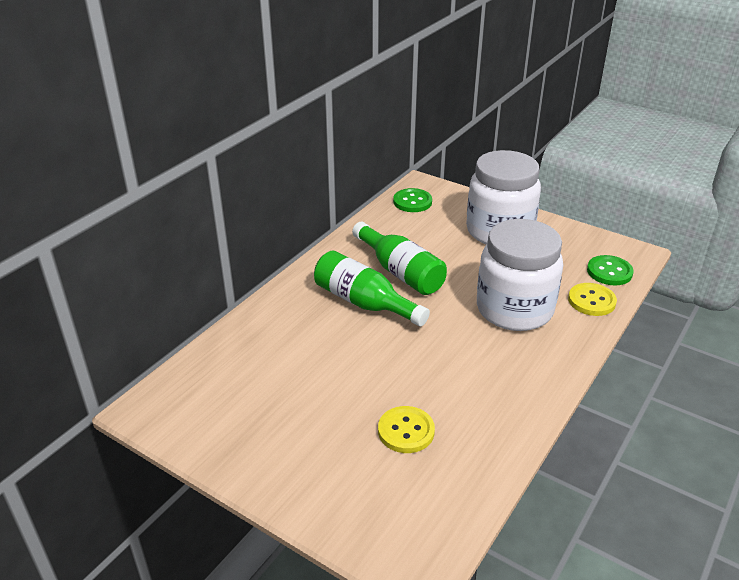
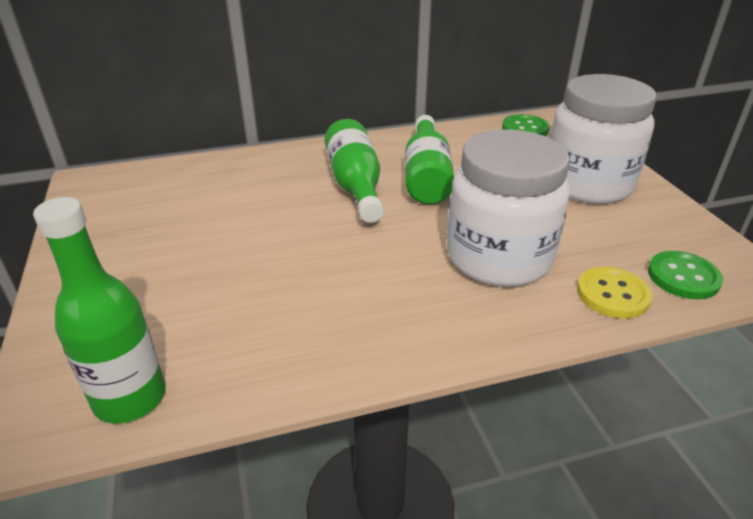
camera: 40 degrees right, 0 degrees up
(406, 431) = (223, 303): yellow button -> none
(442, 516) = (130, 398): none -> green bottle

